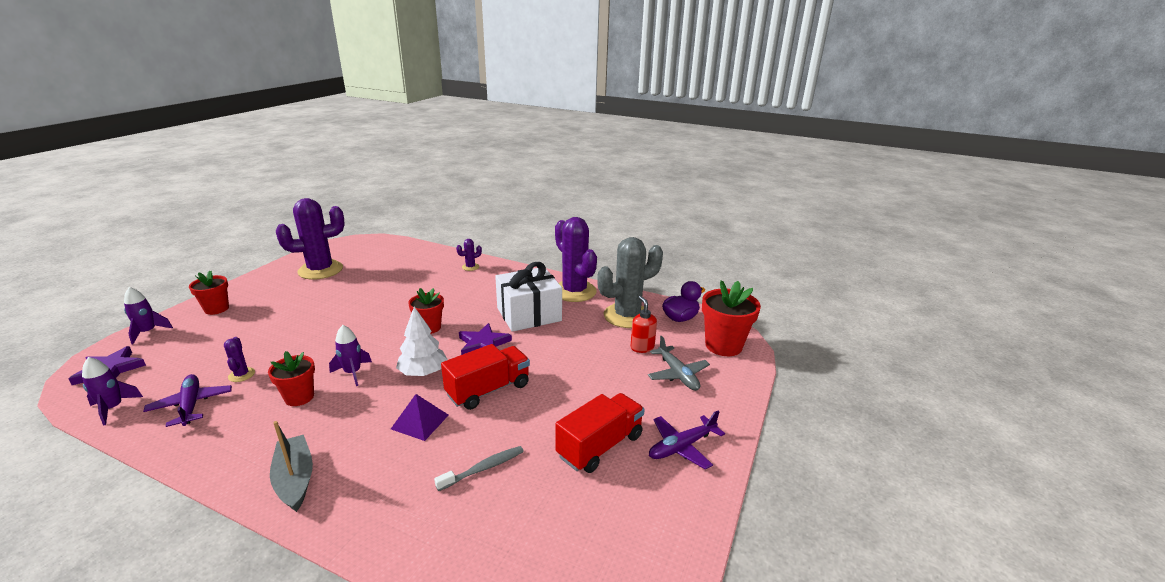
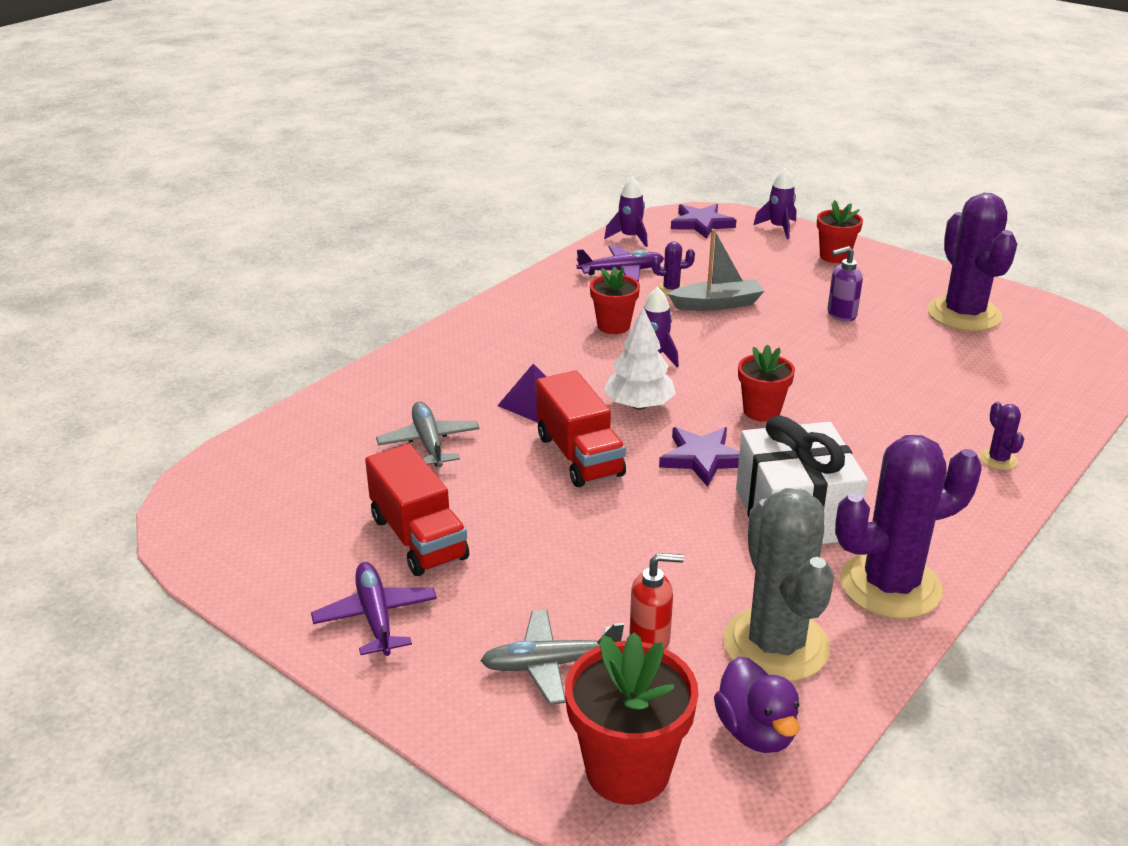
camera: 105 degrees right, 5 degrees up
(295, 479) = (475, 335): grey boat -> grey boat (717, 304)
(309, 305) = (841, 314): none -> purple soap dispenser
(483, 468) = (429, 443): grey toothbrush -> grey plane

